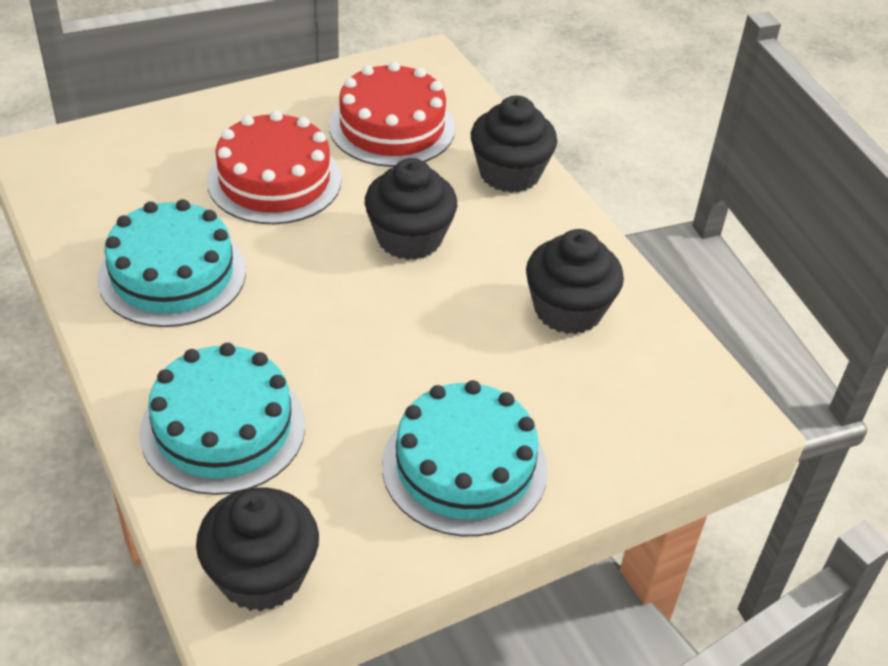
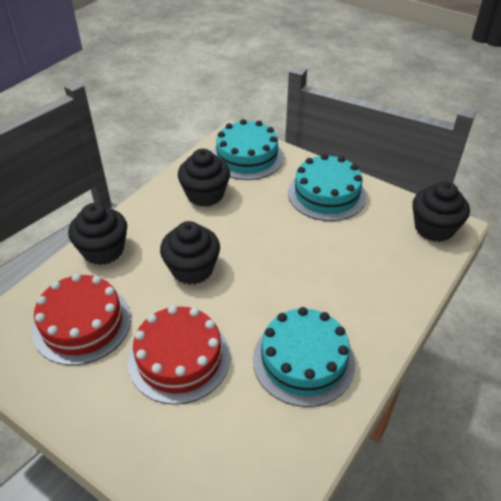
camera: 115 degrees left, 0 degrees up
(223, 428) = (382, 277): turquoise cake -> turquoise cake (247, 157)

